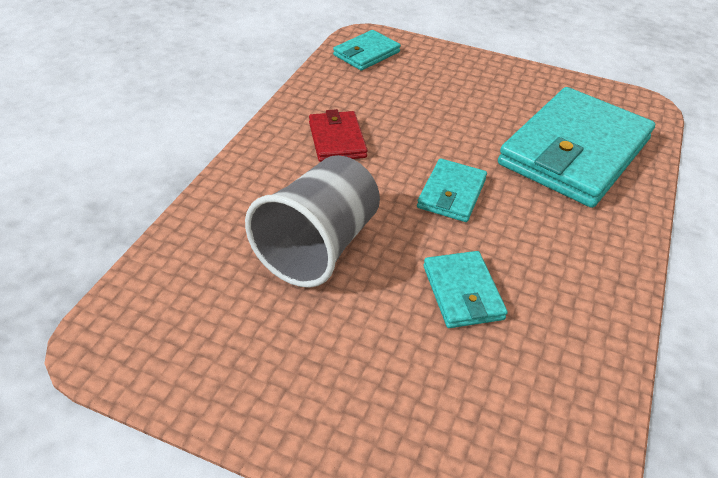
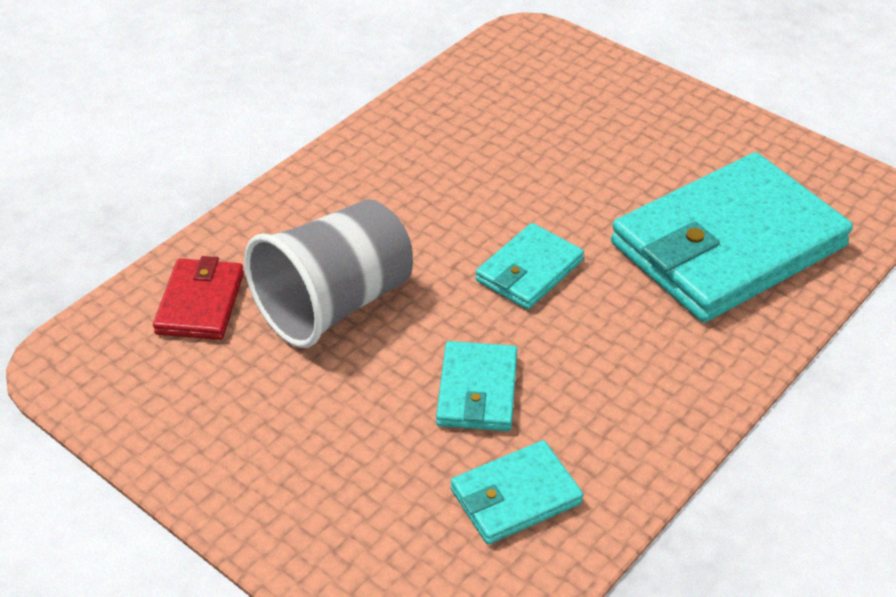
camera: 20 degrees right, 0 degrees up
(337, 139) = (419, 176): red wallet -> red wallet (200, 303)
(366, 54) = (517, 60): turquoise wallet -> turquoise wallet (515, 496)

